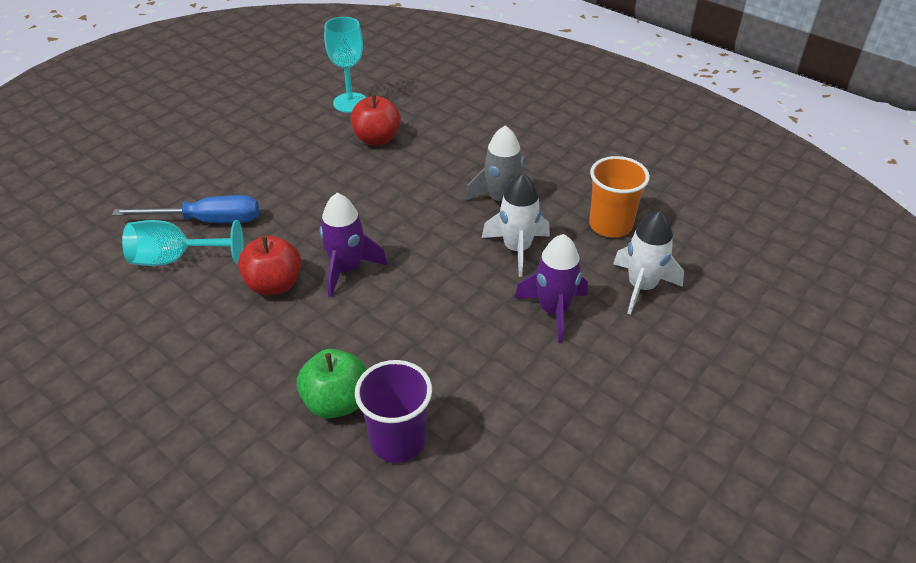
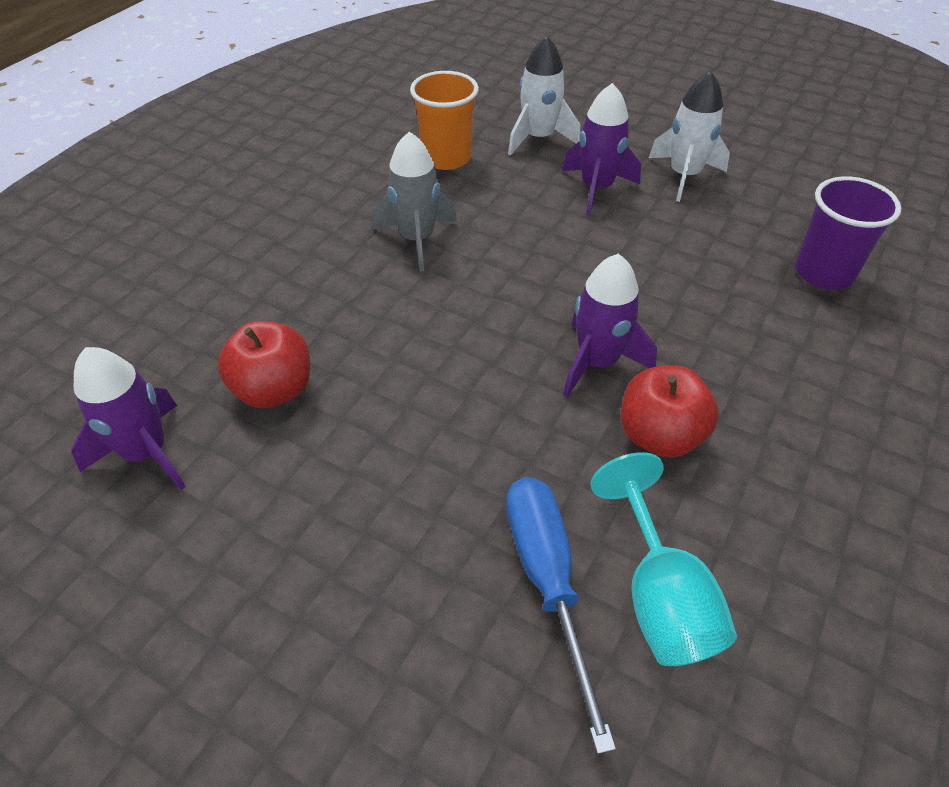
camera: 100 degrees left, 5 degrees up
(336, 402) = (809, 327): green apple -> none
(350, 103) = (146, 453): turquoise goblet -> purple rocket
(517, 249) = (507, 220): white rocket -> white rocket (684, 176)

